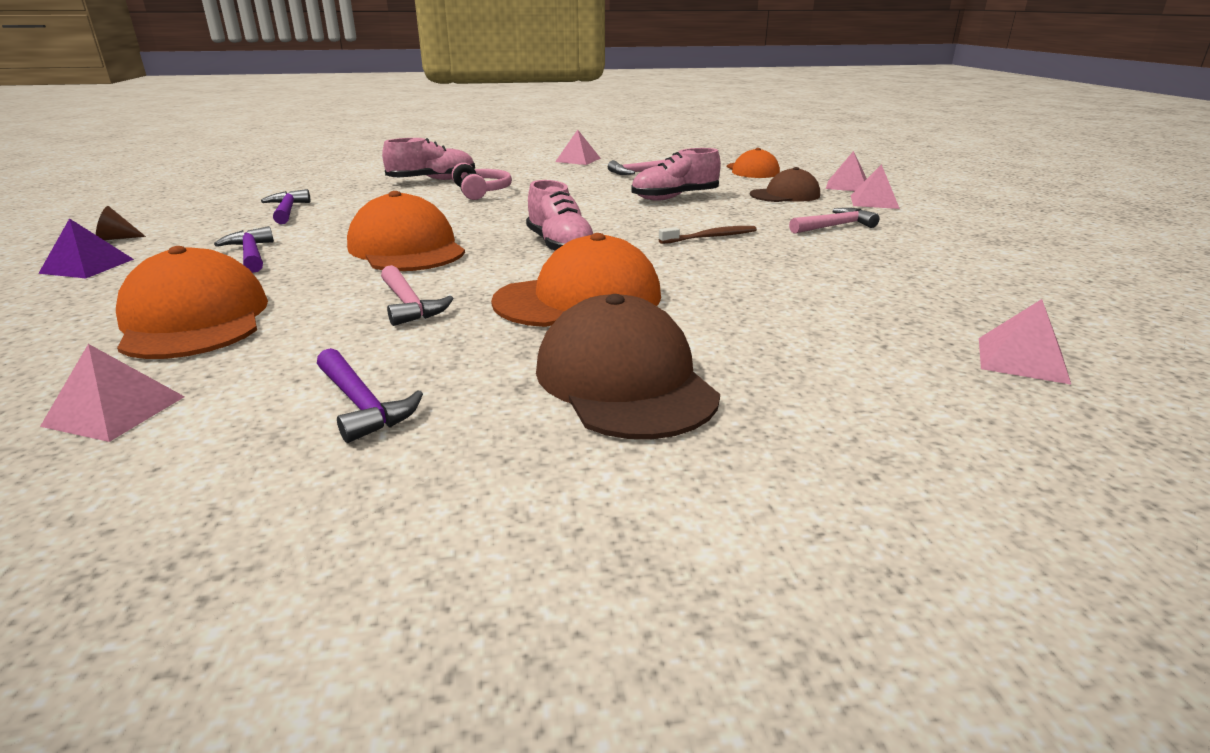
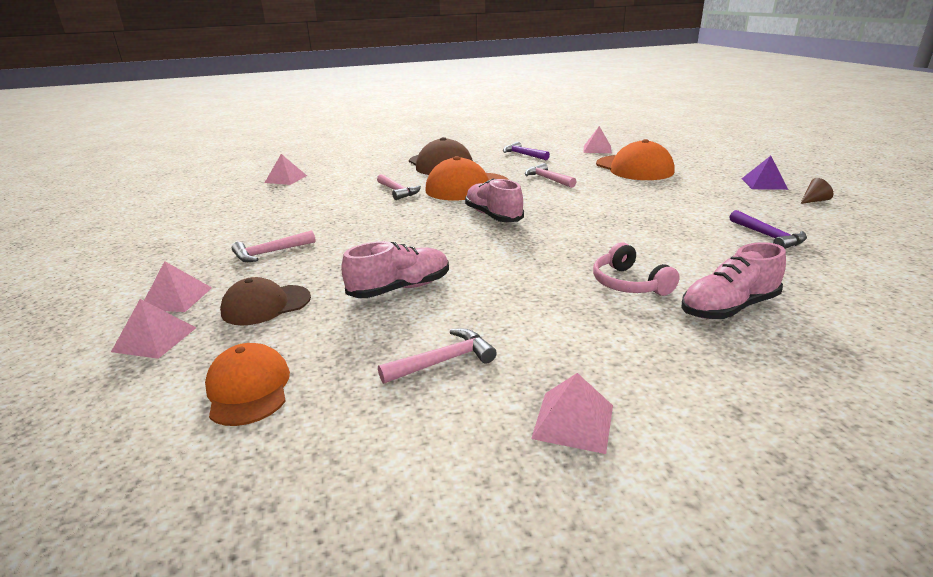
camera: 175 degrees right, 0 degrees up
(251, 254) = (689, 197): purple hammer -> none
(406, 248) = (597, 207): orange cap -> none
(710, 237) = (383, 233): brown toothbrush -> none
(714, 299) = (397, 191): none -> pink hammer

